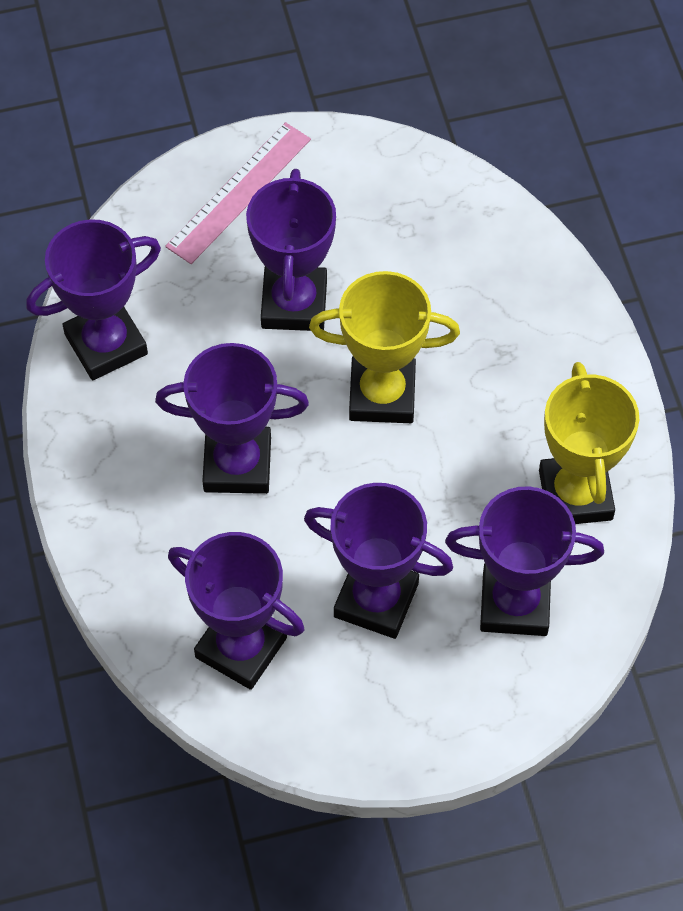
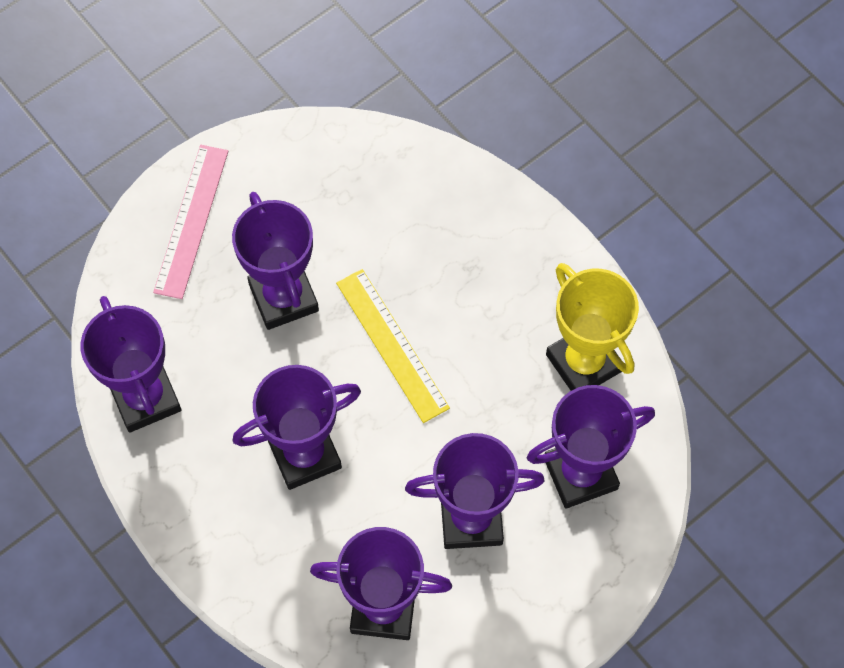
camera: 25 degrees left, 5 degrees up
(106, 344) = (145, 398): purple trophy -> purple trophy turned 60 degrees counterclockwise
(382, 394) = (392, 345): yellow trophy -> yellow ruler

